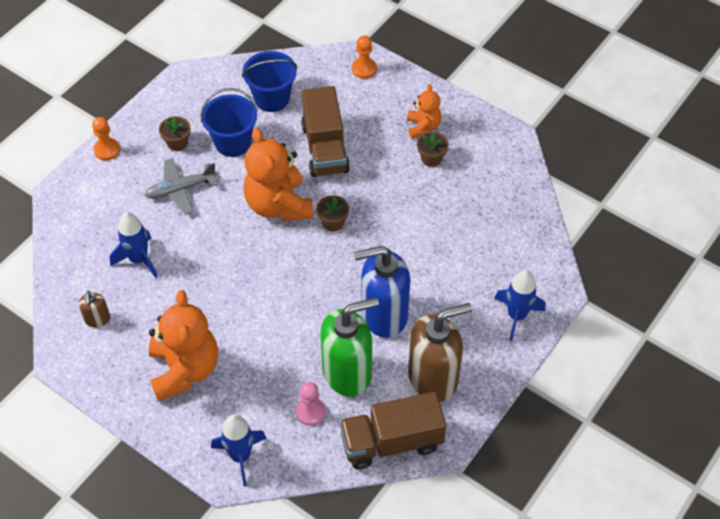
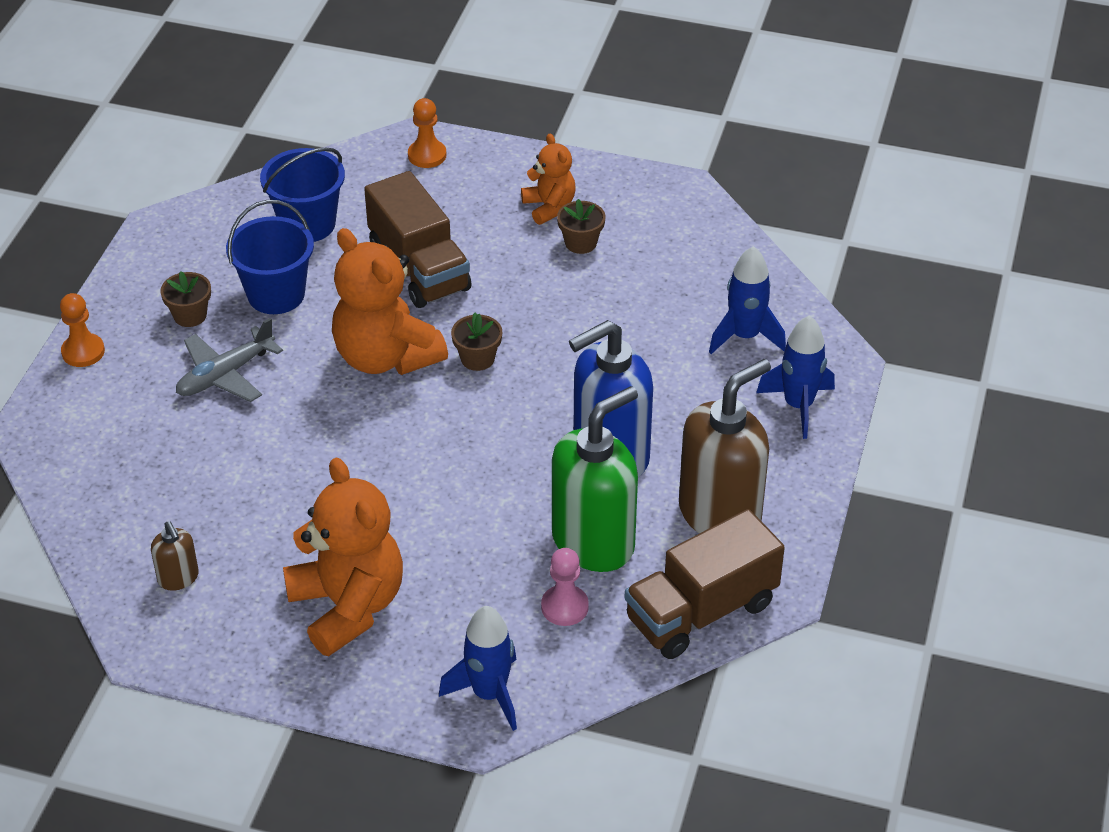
camera: 20 degrees left, 10 degrees down
(139, 259) = (205, 482): blue rocket -> blue rocket (745, 336)

